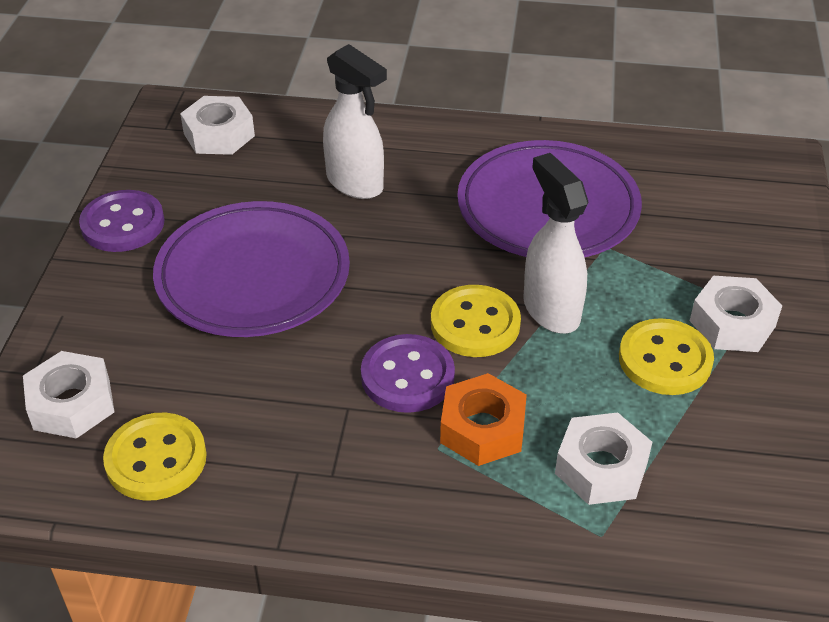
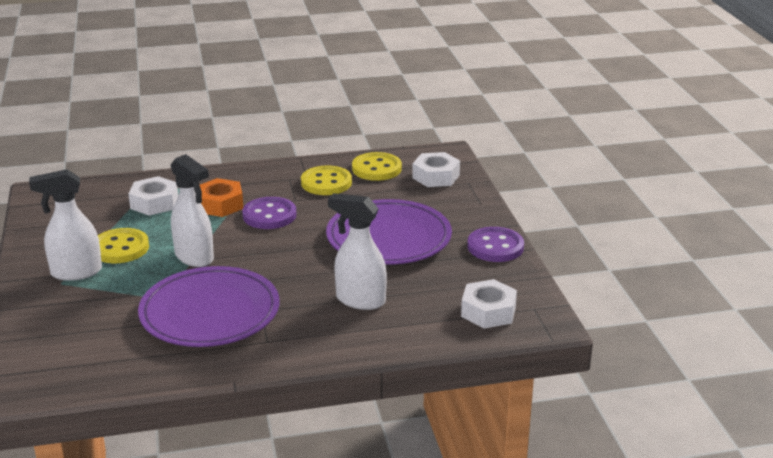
camera: 160 degrees right, 15 degrees down
(475, 324) = (240, 243): yellow button -> yellow button (326, 183)
(732, 323) = (75, 272): white nut -> white spray bottle

